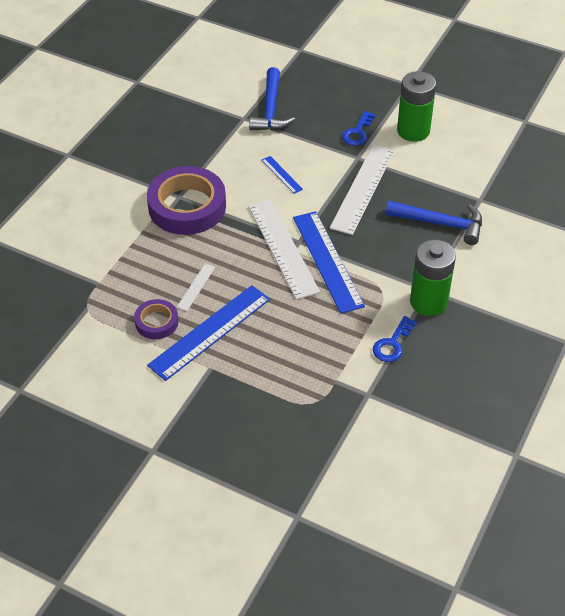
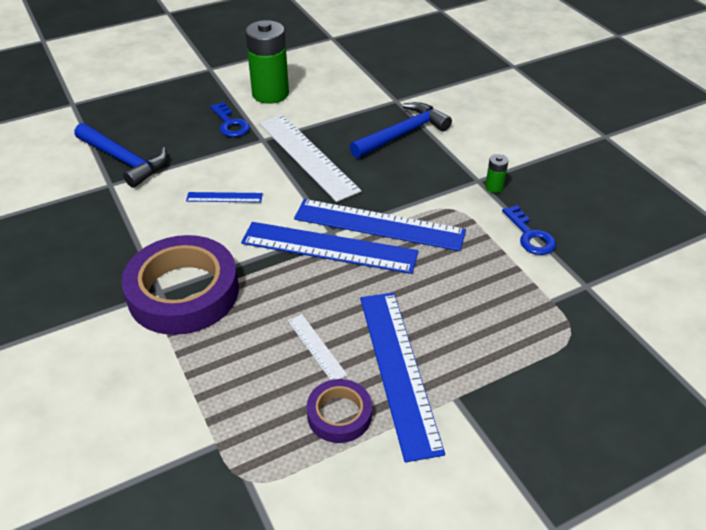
camera: 55 degrees left, 5 degrees down
(282, 248) = (329, 248): white ruler -> blue ruler
(428, 302) = (494, 187): green battery -> green battery, size x0.43

